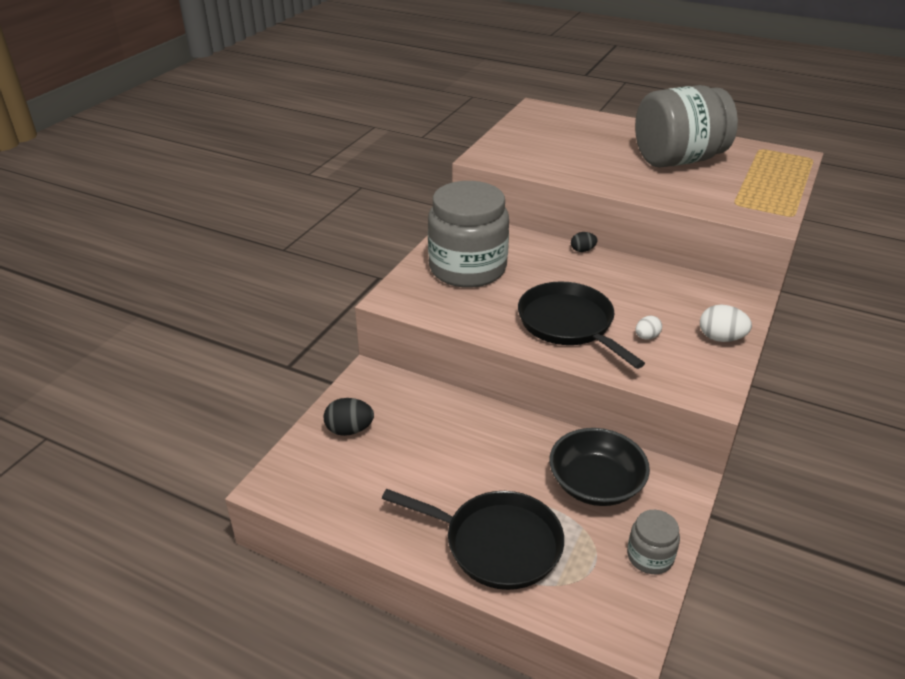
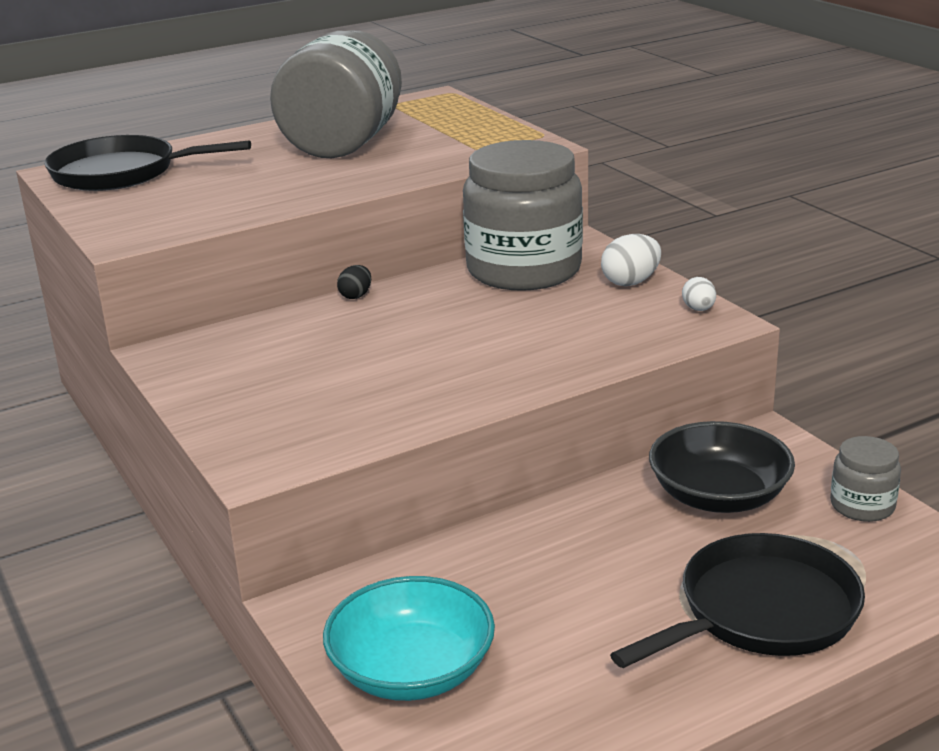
camera: 55 degrees left, 10 degrees down
(349, 430) = (412, 671): black egg -> turquoise bowl
(467, 268) = (274, 384): grey jar -> grey jar (524, 270)
(569, 324) = (494, 357): black pan -> black pan (121, 173)
(646, 337) = (579, 320): white egg -> white egg (698, 309)

